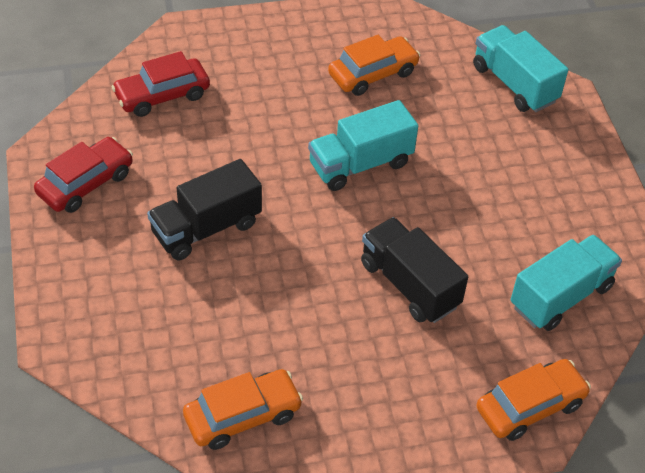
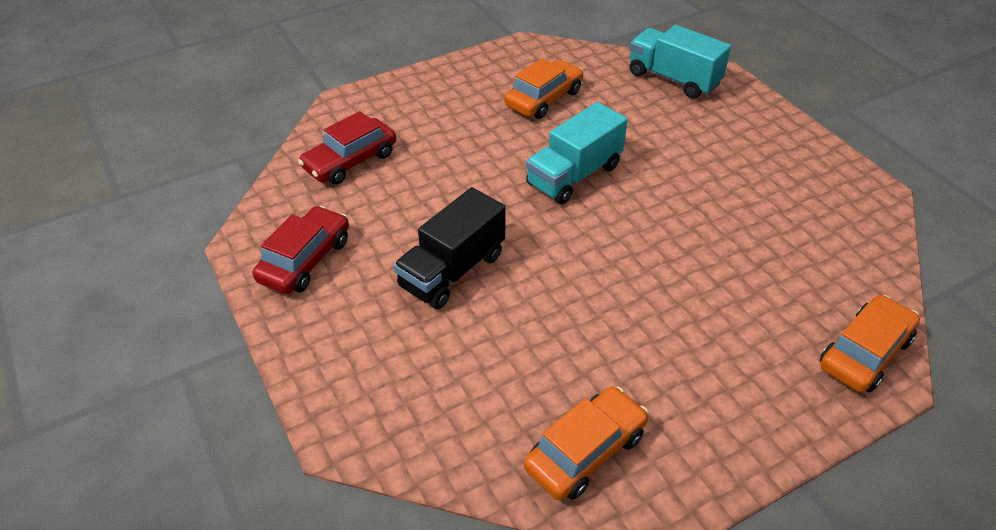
camera: 15 degrees left, 5 degrees down
(409, 285) = (681, 270): black truck -> none
(561, 296) = (826, 243): turquoise truck -> none

